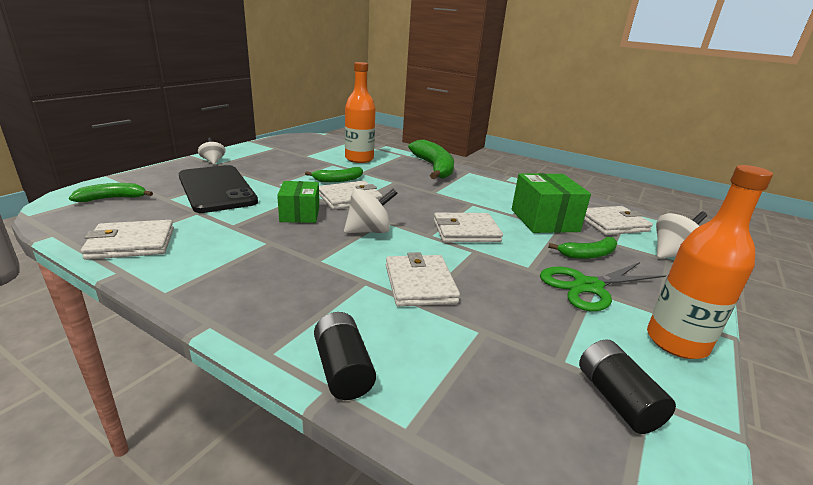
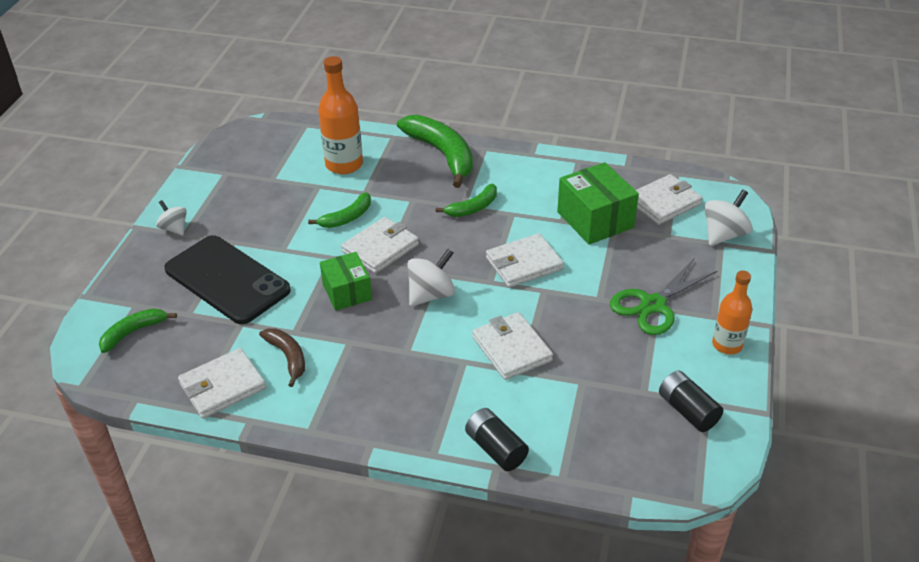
camera: 15 degrees left, 15 degrees up
(208, 239) = (288, 357): none -> brown banana
(588, 254) = (647, 261): green banana -> green banana (473, 208)
(676, 342) = (727, 345): orange bottle -> orange bottle, size x0.66

